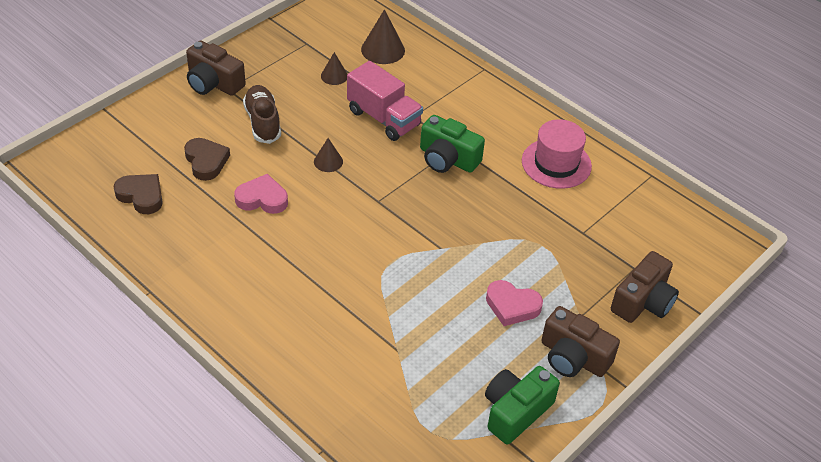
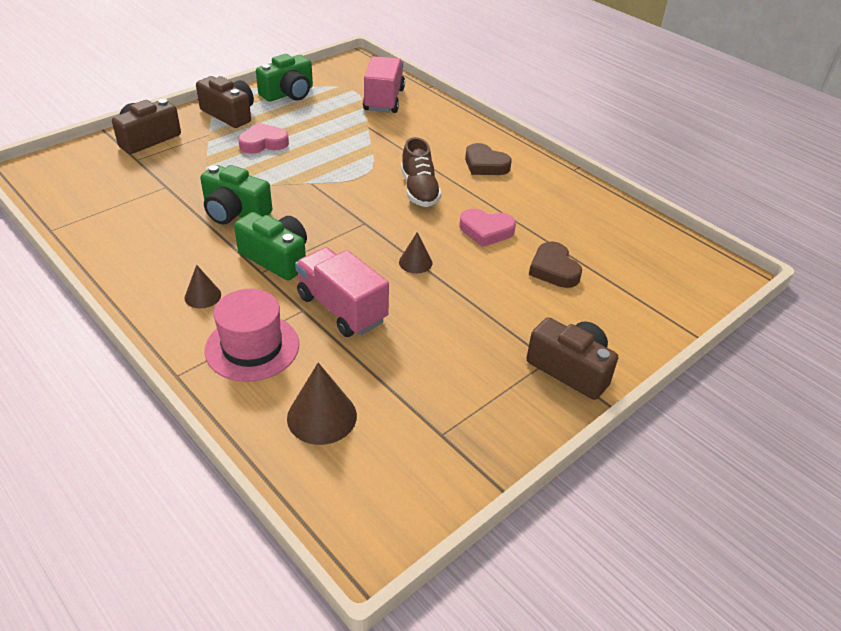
camera: 175 degrees left, 5 degrees down
(141, 196) = (612, 240): brown heart -> brown heart (485, 165)
(263, 122) = (495, 311): brown shoe -> brown shoe (419, 190)
(334, 76) = (401, 373): brown cone -> brown cone (203, 296)
(383, 410) = (384, 100): none -> pink truck
(502, 205) = (235, 212): none -> green camera
(512, 306) = (263, 143): pink heart -> pink heart turned 45 degrees counterclockwise
(556, 163) = (152, 247): pink hat -> pink hat (252, 347)

